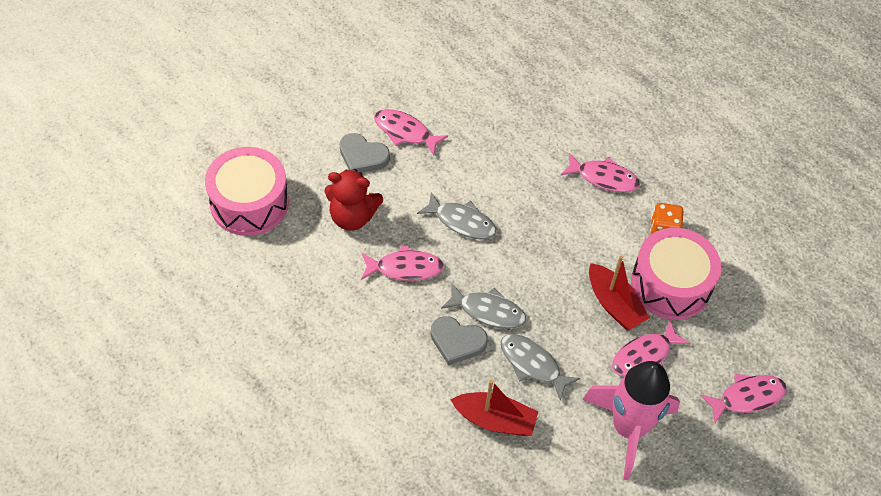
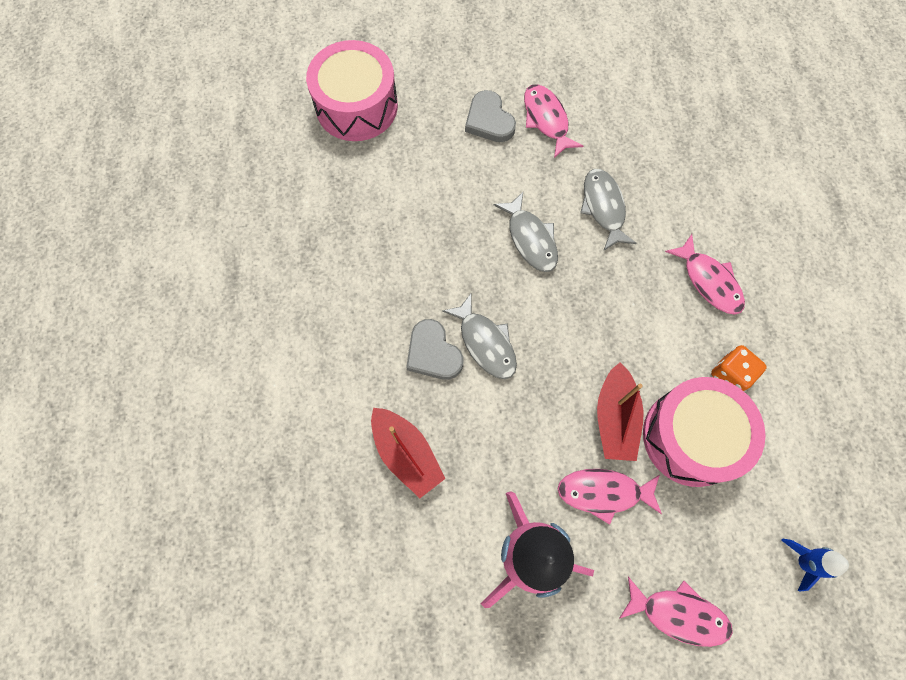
camera: 40 degrees right, 15 degrees up
(352, 217) = (434, 172): red teddy bear -> none
(405, 268) = (442, 251): pink fish -> none
(532, 364) = (485, 424): grey fish -> grey fish (603, 207)
(793, 315) = (803, 562): none -> blue rocket

